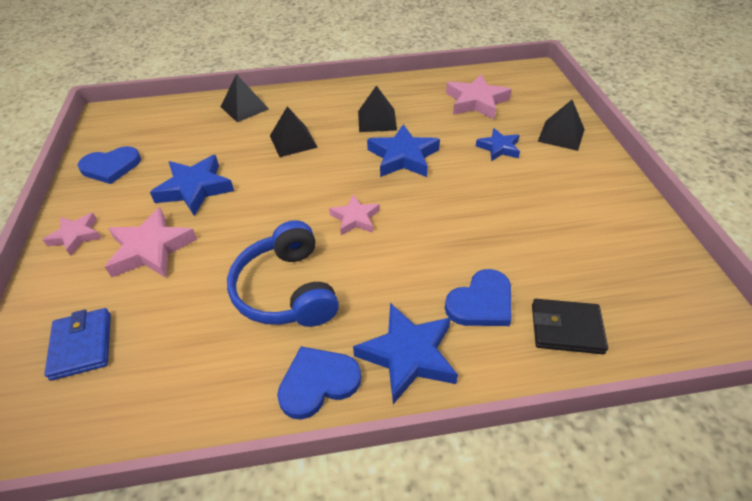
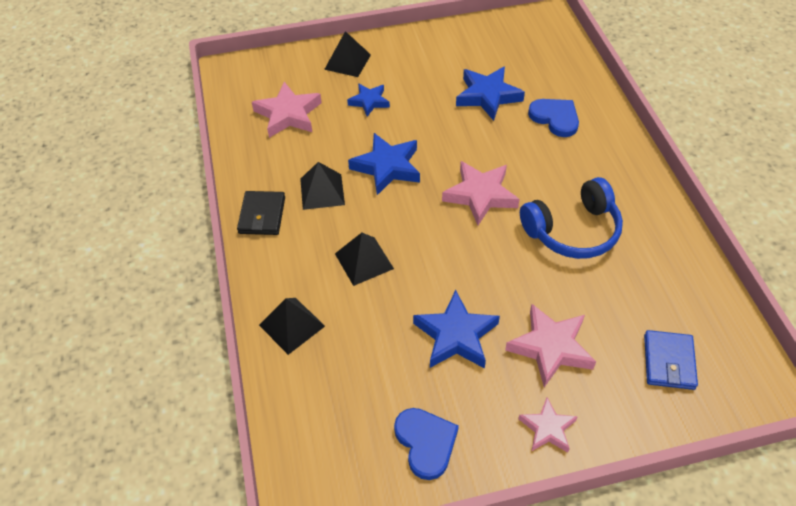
camera: 95 degrees left, 5 degrees up
(82, 345) = (669, 362): blue wallet -> blue wallet turned 60 degrees counterclockwise
(318, 383) = (647, 199): blue heart -> none
(355, 218) = (480, 195): pink star -> pink star, size x1.62
(408, 355) = (610, 154): blue star -> blue star (488, 96)
(566, 329) = (566, 80): black wallet -> black wallet (262, 215)

